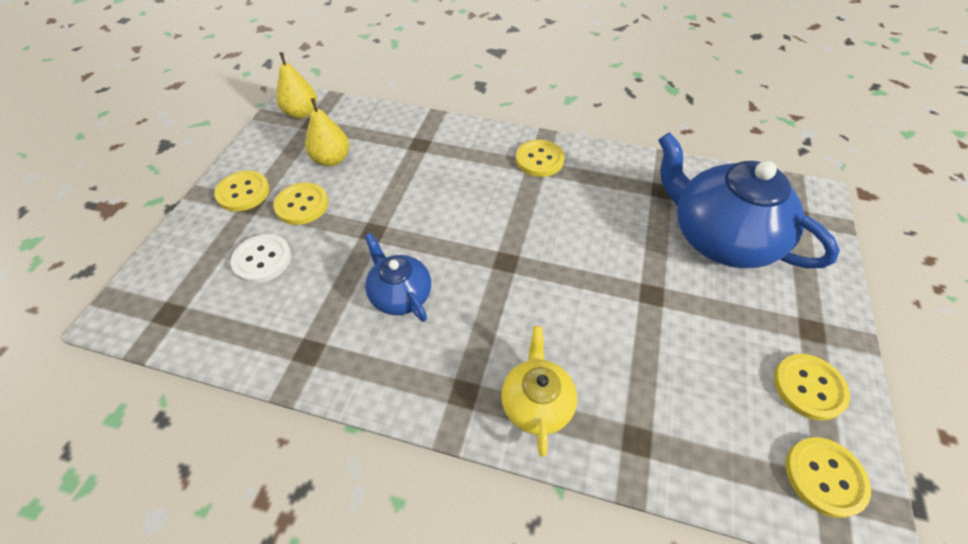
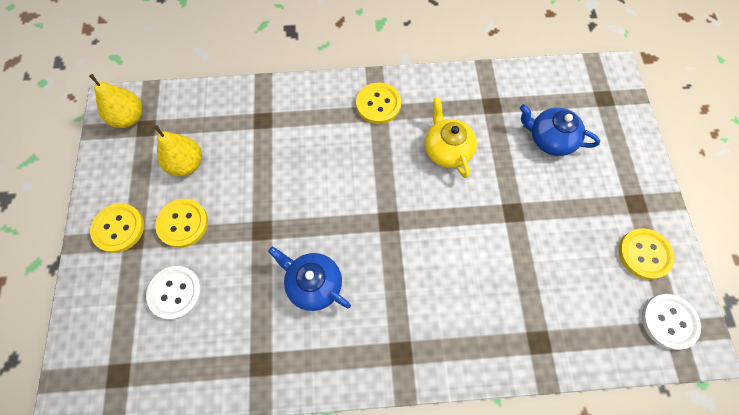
camera: 20 degrees left, 15 degrees up
(536, 403) = (458, 340): yellow teapot -> yellow teapot (447, 149)
(720, 237) = (550, 139): blue teapot -> blue teapot, size x0.53
(824, 477) = (668, 321): yellow button -> white button

